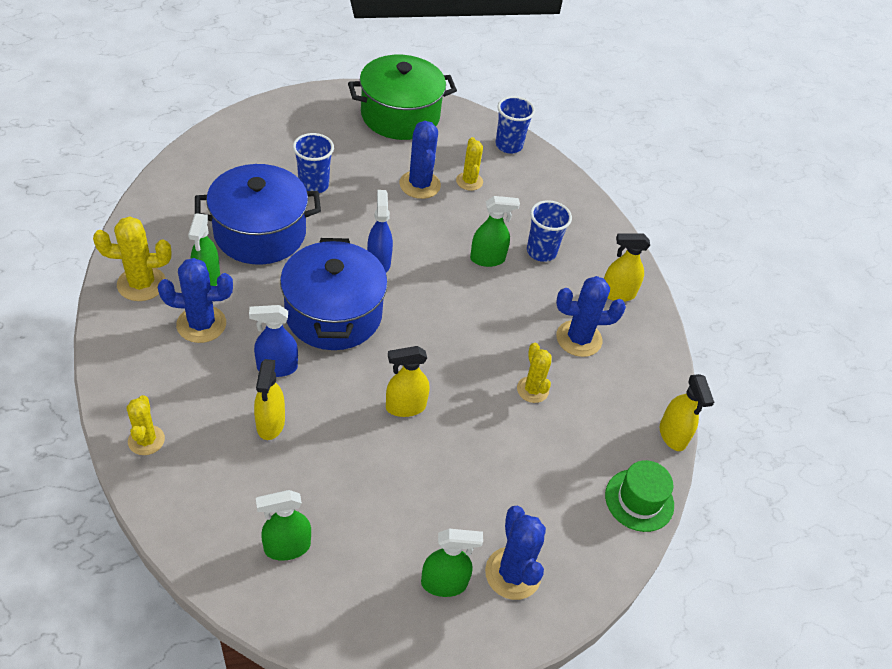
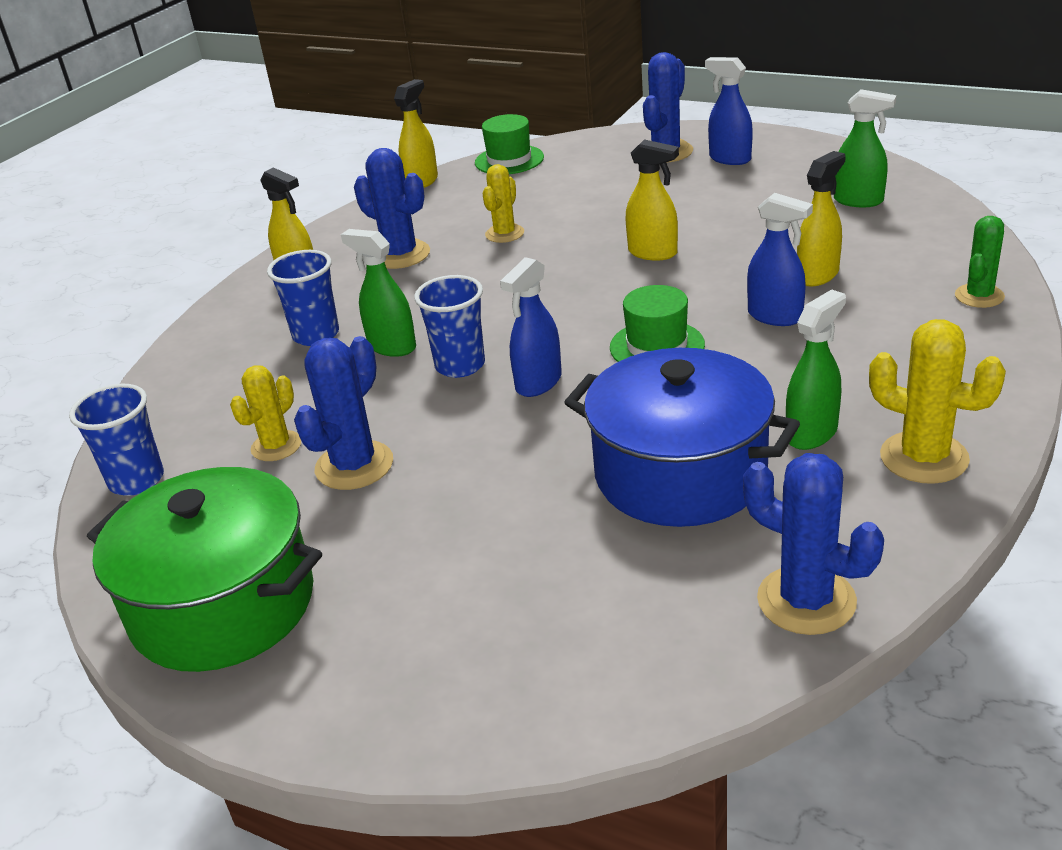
camera: 130 degrees left, 15 degrees down
(146, 440) = (979, 296): yellow cactus -> green cactus
(201, 324) = (851, 383): blue cactus -> blue cactus (806, 600)
(313, 185) = (523, 523): blue cup -> blue cup (460, 365)
(333, 314) = (657, 346): blue pot -> green hat
(444, 583) = (729, 159): green spray bottle -> blue spray bottle

